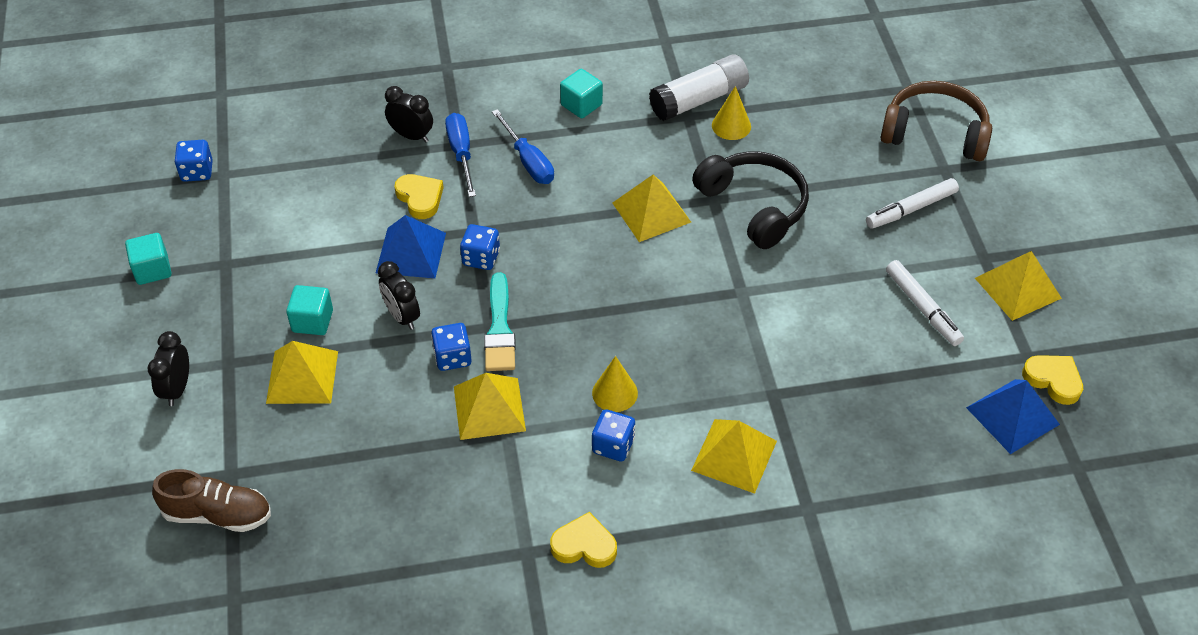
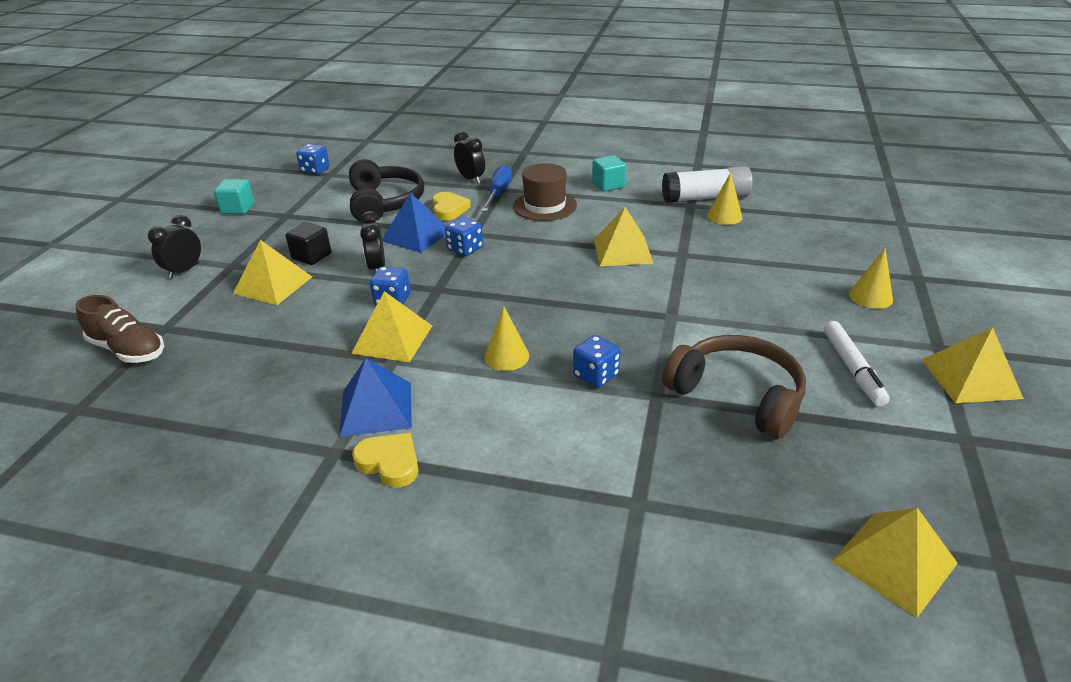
camera: 25 degrees right, 15 degrees down
(312, 321) = (311, 256): turquoise cube -> black cube
(500, 329) = (444, 292): turquoise brush -> none
(528, 161) = (545, 206): blue screwdriver -> brown hat
(613, 445) = (476, 393): blue dice -> blue dice (596, 375)
(734, 455) = (587, 433): yellow pyramid -> yellow pyramid (894, 562)
(754, 206) = (716, 265): black headphones -> black headphones (384, 203)
(911, 209) = (870, 297): white marker -> yellow cone
(935, 133) = (917, 253): brown headphones -> brown headphones (737, 395)
(1012, 415) = (927, 487): blue pyramid -> blue pyramid (376, 408)
(1053, 380) = (992, 468): yellow heart -> none

